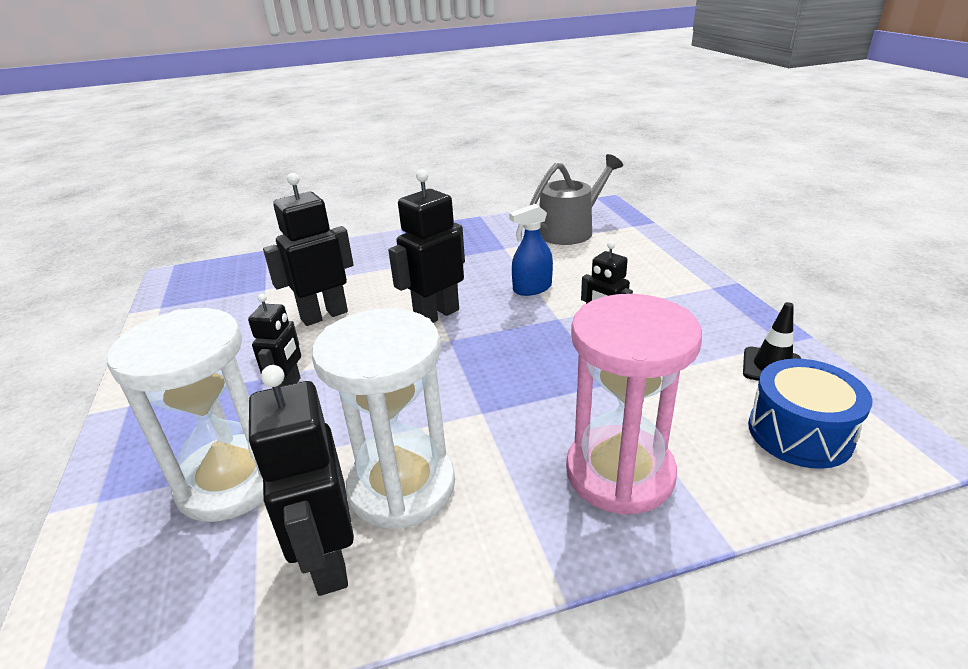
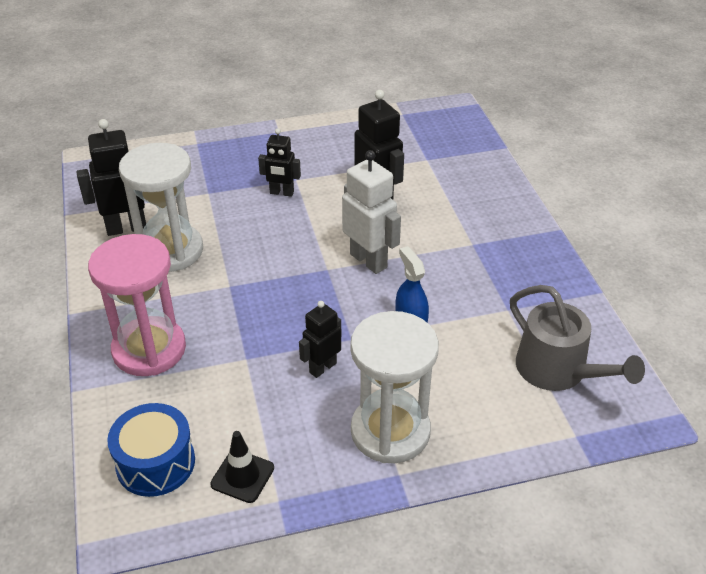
camera: 90 degrees right, 10 degrees up
(231, 481) = (197, 185): white hourglass -> white hourglass (390, 431)
(436, 315) = (369, 260): black robot -> white robot

